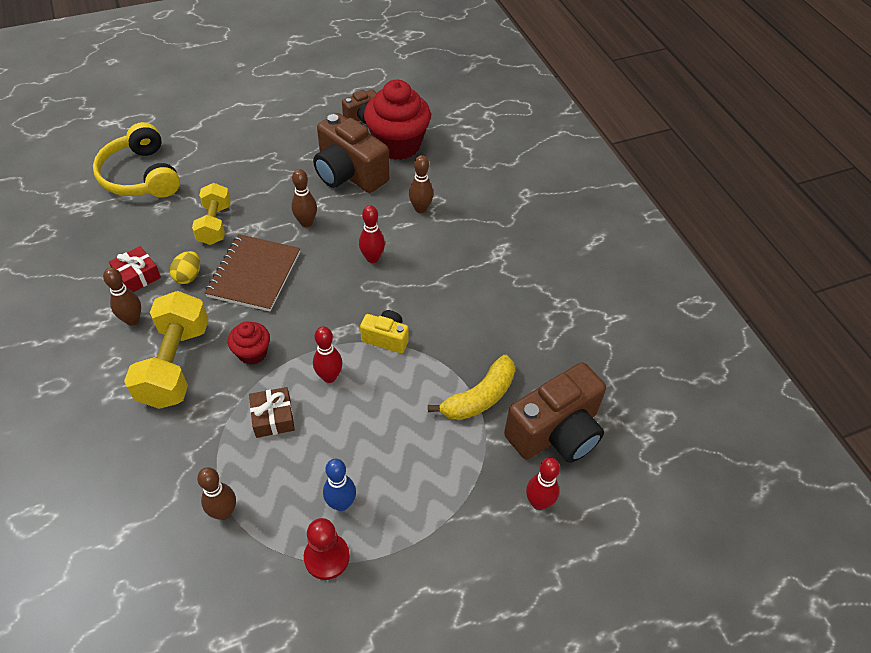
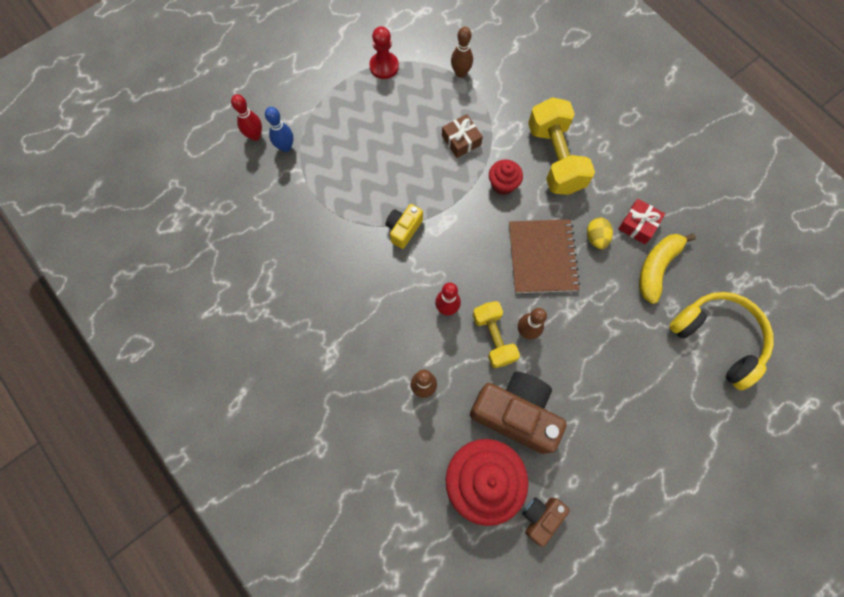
camera: 165 degrees right, 20 degrees up
(132, 320) = (612, 184): brown bowling pin -> none
(215, 224) = (609, 301): yellow dumbbell -> yellow dumbbell (493, 338)
(329, 377) = (434, 183): red bowling pin -> none
(341, 503) = (388, 98): blue bowling pin -> blue bowling pin (286, 147)
(386, 338) = (403, 229): yellow camera -> yellow camera turned 120 degrees clockwise
(479, 397) = (314, 200): yellow banana -> yellow banana (656, 267)
(556, 432) = (250, 189): brown camera -> none

